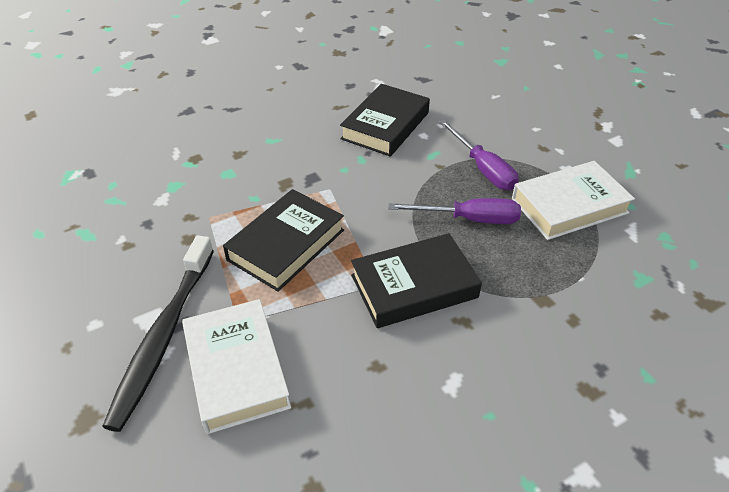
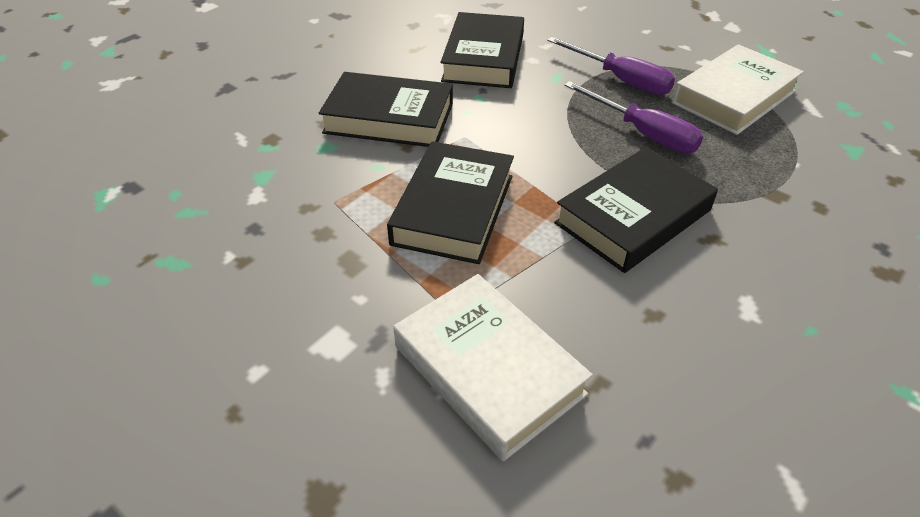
camera: 20 degrees left, 0 degrees up
(164, 335) = (365, 357): black toothbrush -> none
(284, 161) = (389, 118): none -> black book
(469, 219) = (642, 133): purple screwdriver -> purple screwdriver turned 60 degrees clockwise

